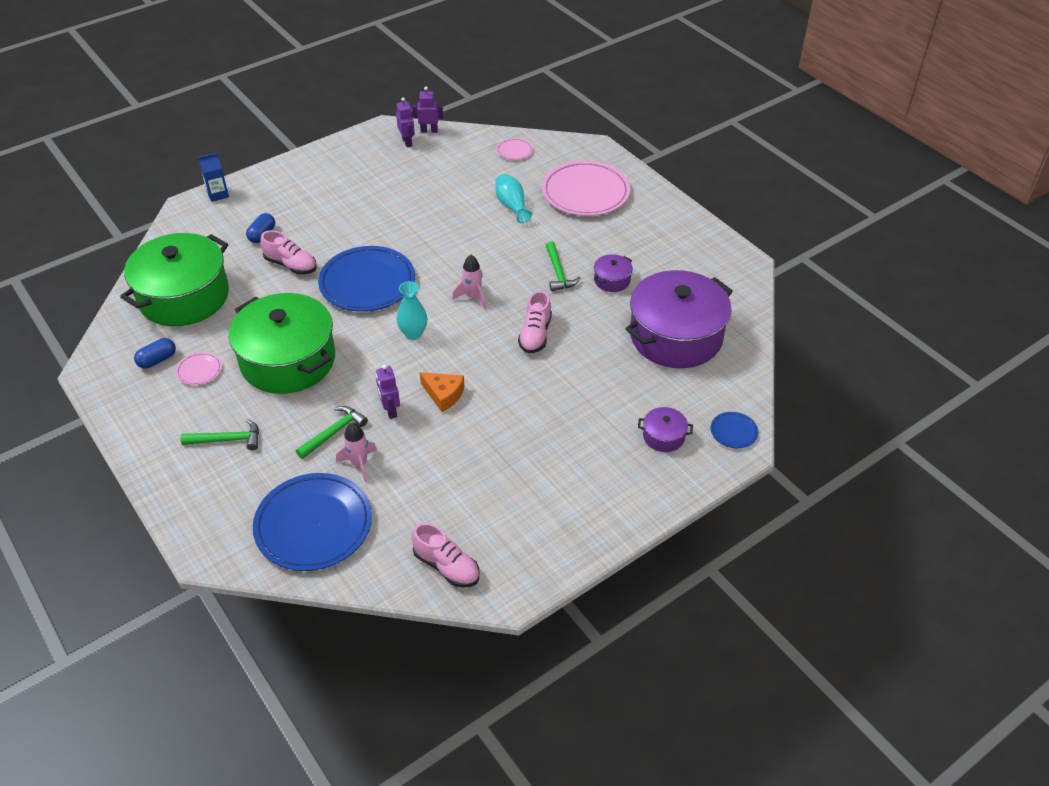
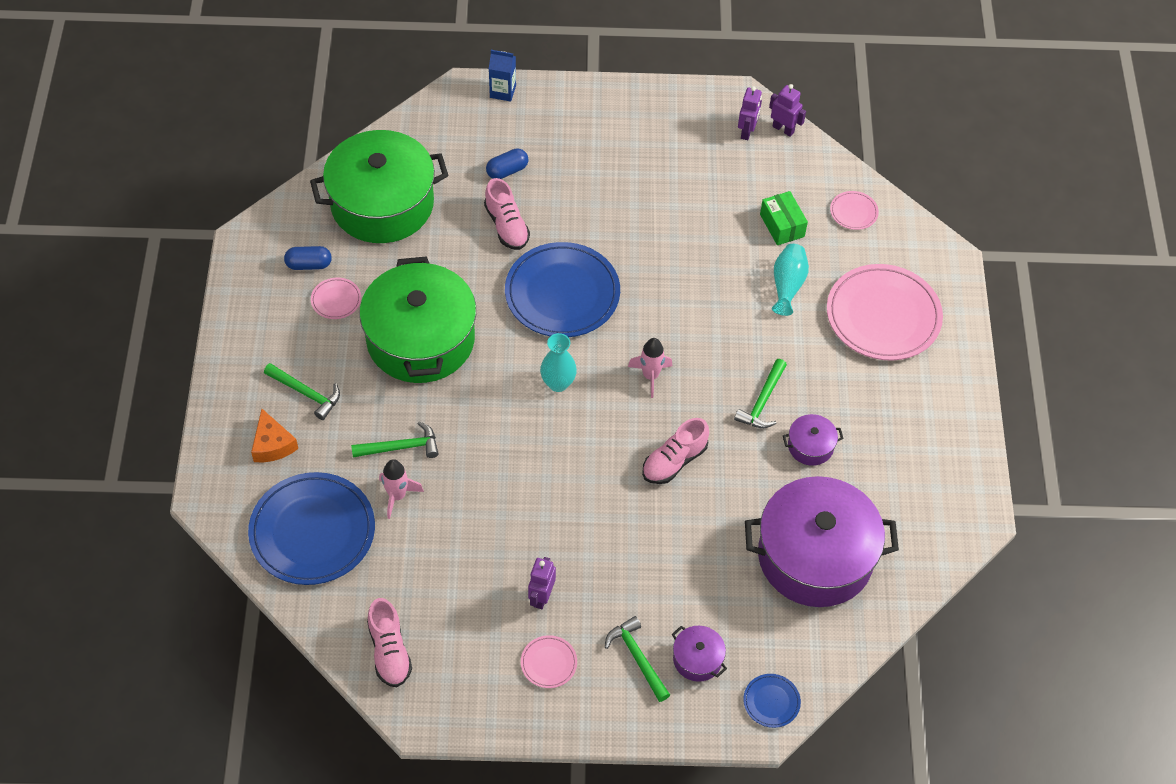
camera: 35 degrees right, 10 degrees up
(390, 410) = (468, 456): purple robot -> purple robot (541, 597)
(444, 395) = (530, 472): orange cheese -> orange cheese (272, 444)
(477, 178) = (782, 225): none -> green box
(568, 501) = (548, 663): none -> pink plate
(624, 460) = (637, 658): none -> green hammer

